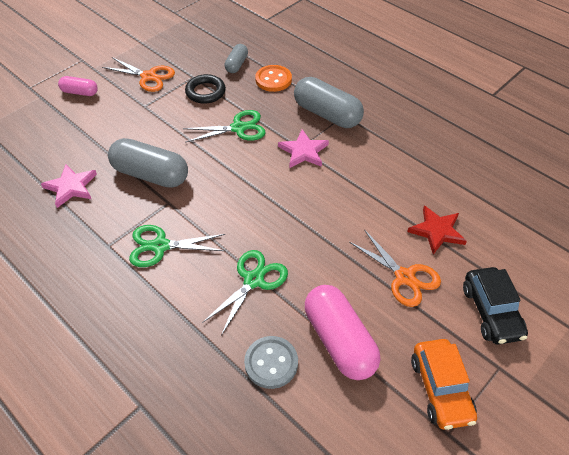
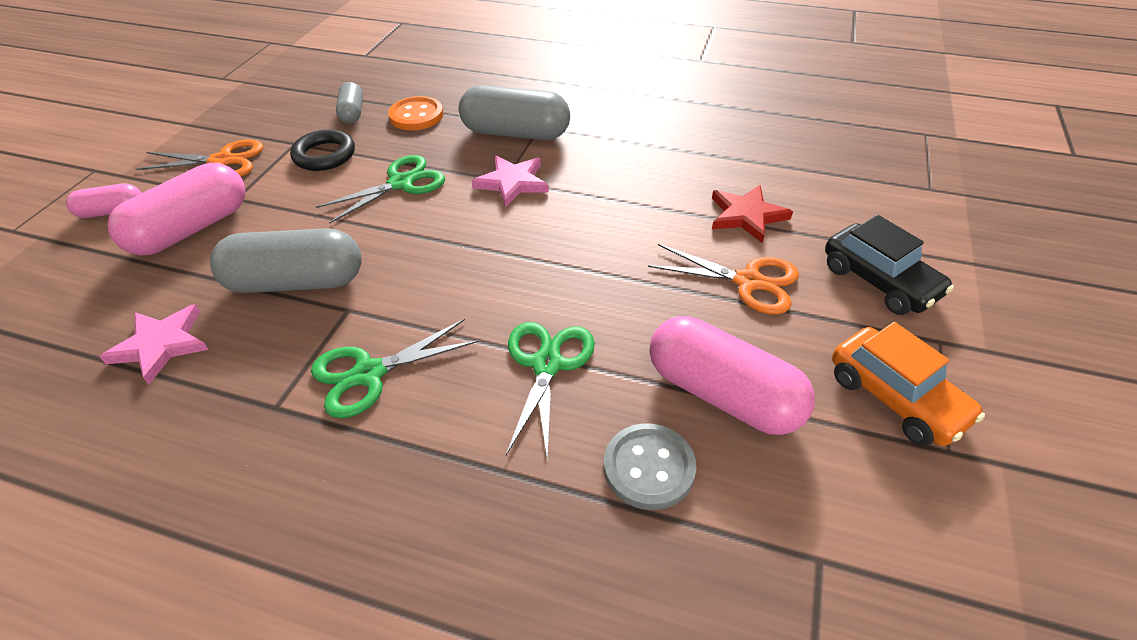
camera: 25 degrees left, 5 degrees down
(114, 119) = (191, 229): none -> pink capsule

